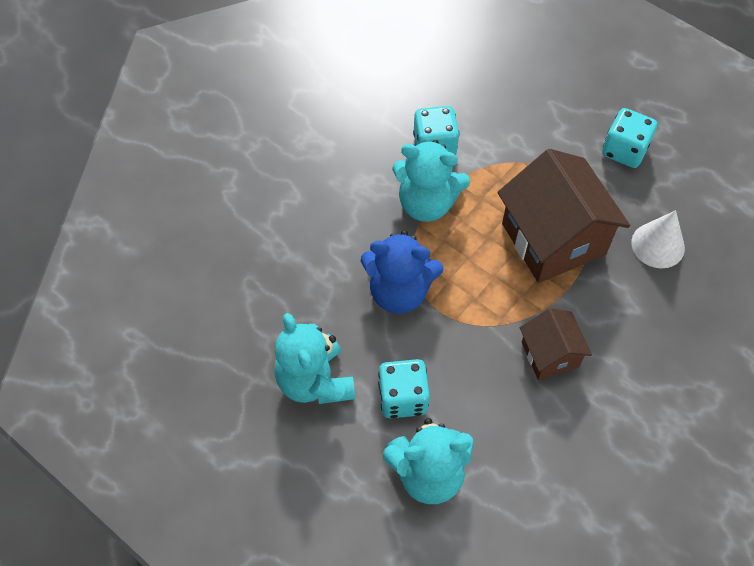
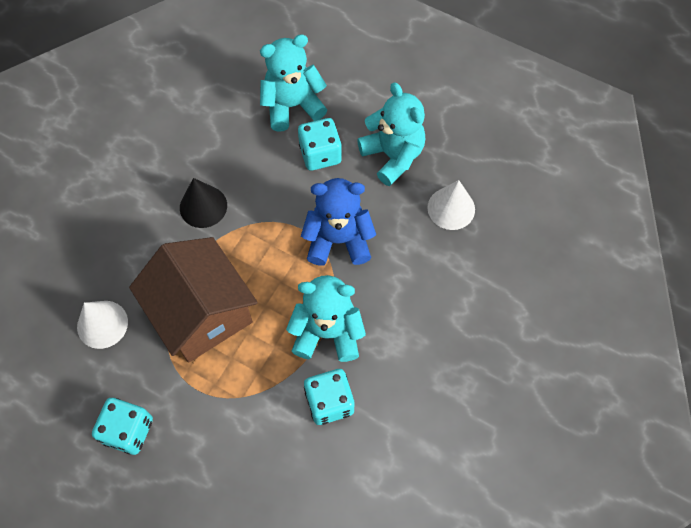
camera: 170 degrees right, 5 degrees up
(265, 307) = (451, 208): none -> white cone
(550, 354) = (203, 206): brown house -> black cone

